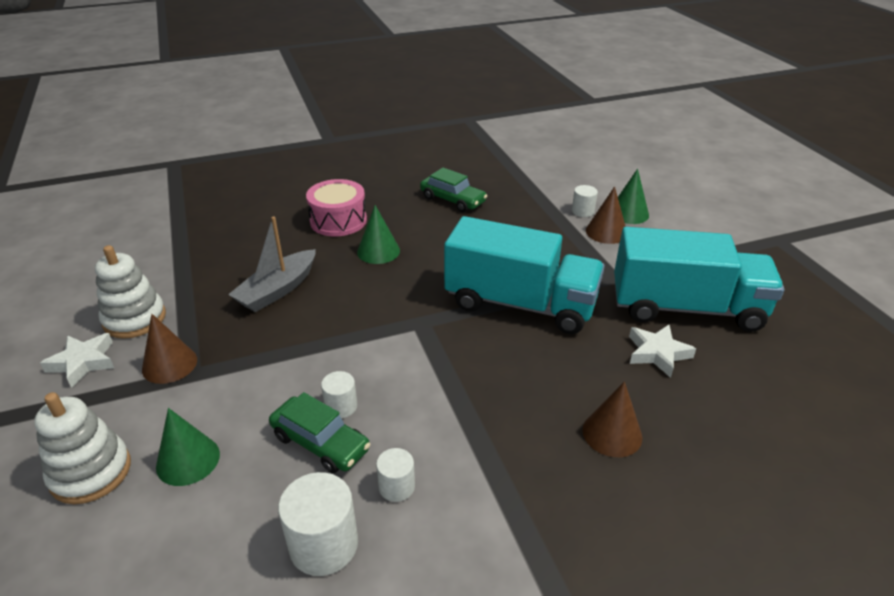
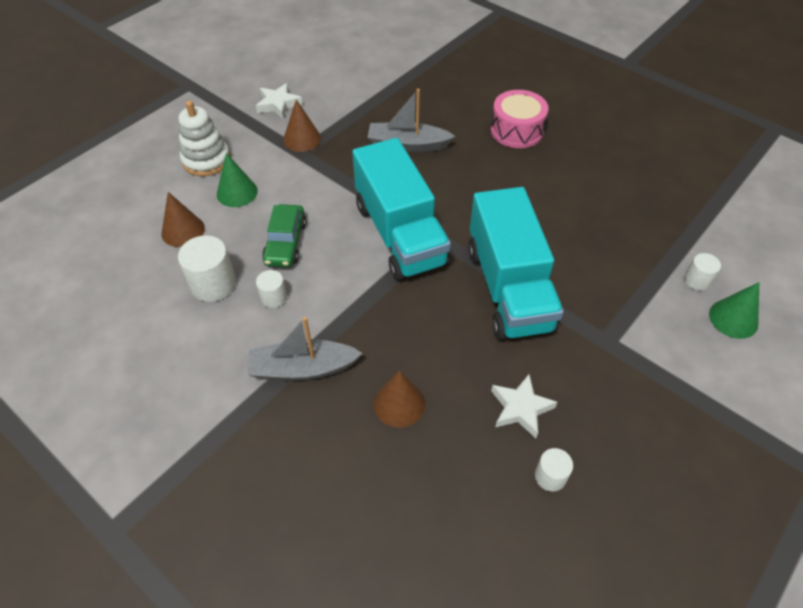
camera: 60 degrees right, 15 degrees up
(134, 319) = (328, 100): white stacking toy -> none
(341, 406) = (322, 236): white cylinder -> white cylinder (550, 476)
(378, 251) = (499, 172): green cone -> none
(453, 200) = (617, 182): green car -> none
(521, 498) = (302, 368): none -> grey boat
(606, 232) = (678, 311): brown cone -> brown cone (183, 231)
(686, 308) = (608, 414): turquoise truck -> turquoise truck (400, 234)

